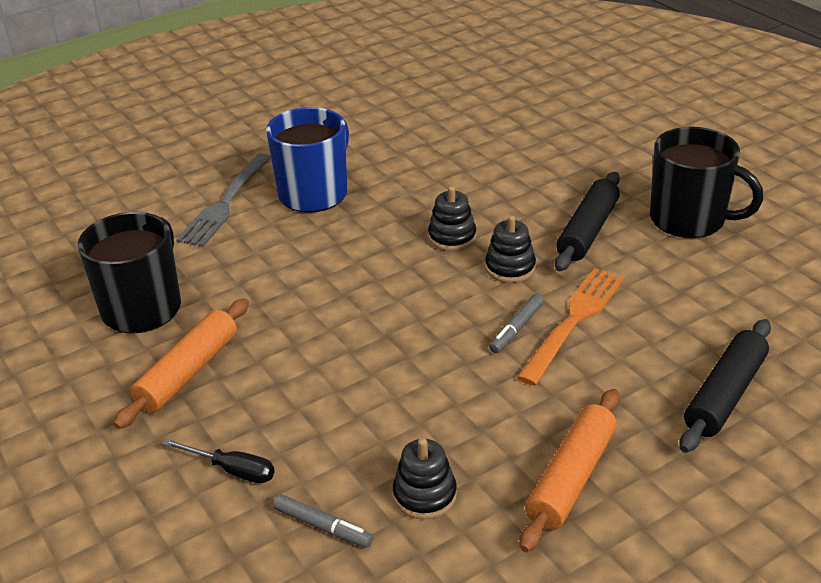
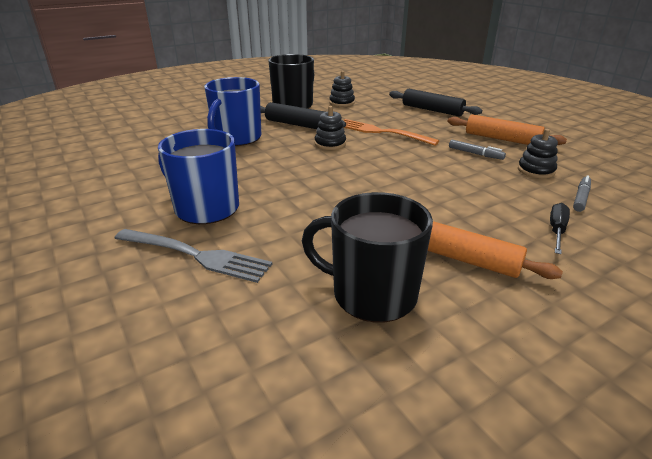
camera: 90 degrees left, 5 degrees down
(452, 237) = (292, 158): black stacking toy -> black stacking toy (342, 103)
(516, 329) = (389, 145): grey marker -> grey marker (475, 154)
(517, 184) = (237, 138): none -> blue mug

